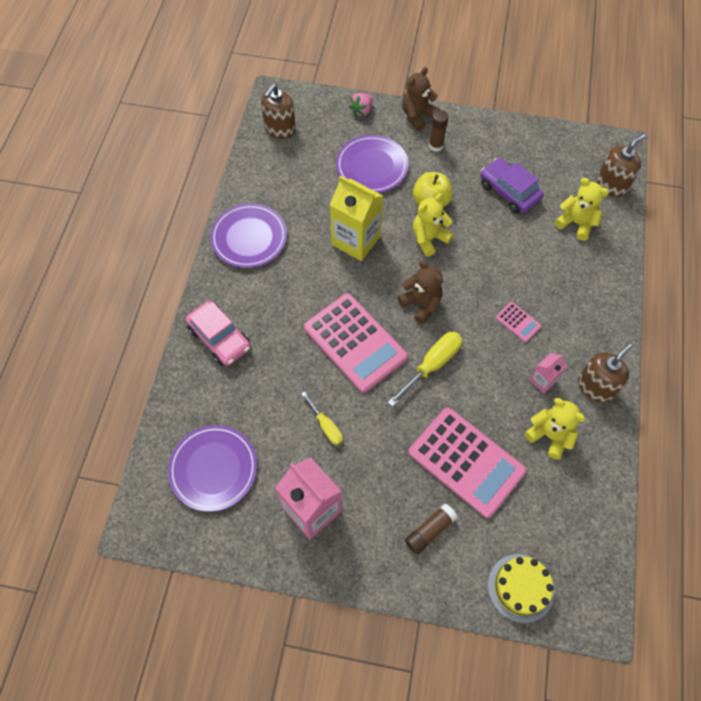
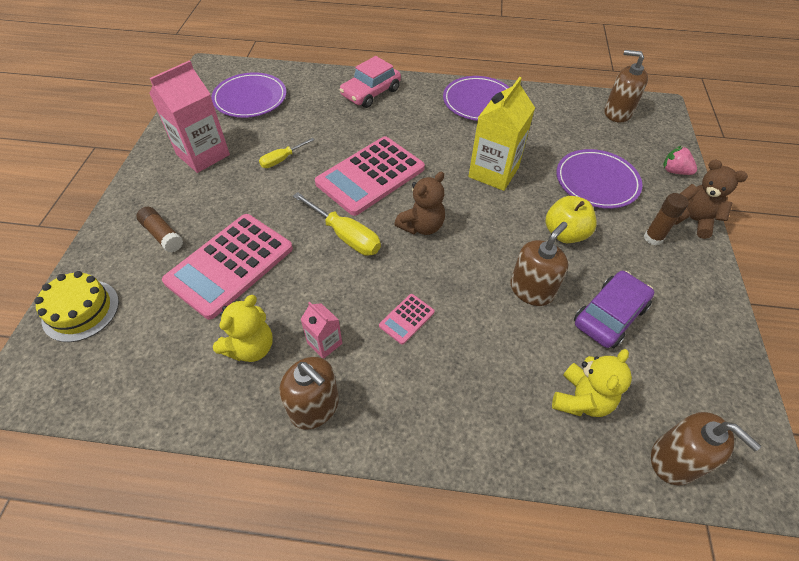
camera: 85 degrees right, 10 degrees down
(429, 238) = (511, 232): yellow teddy bear -> none
(487, 235) = (531, 290): none -> brown soap dispenser

